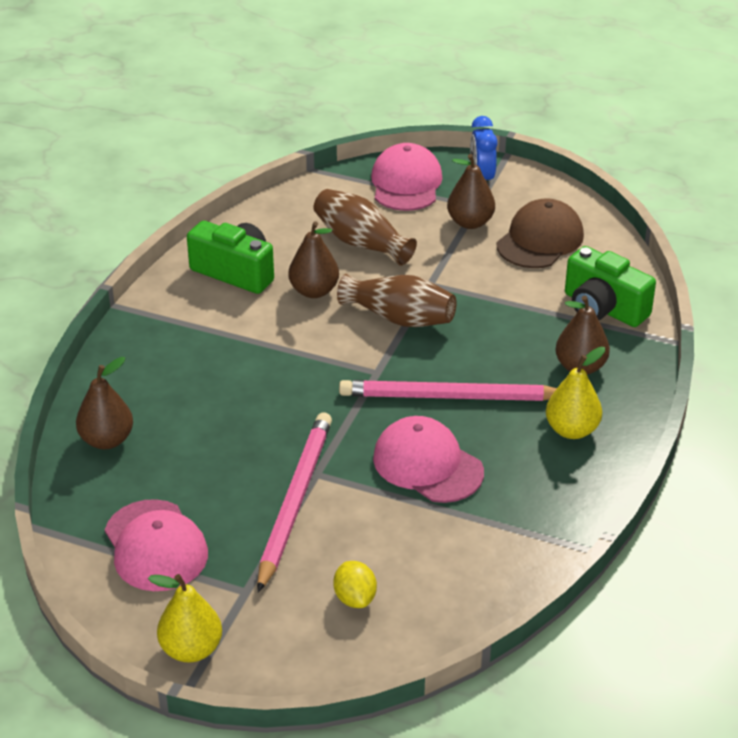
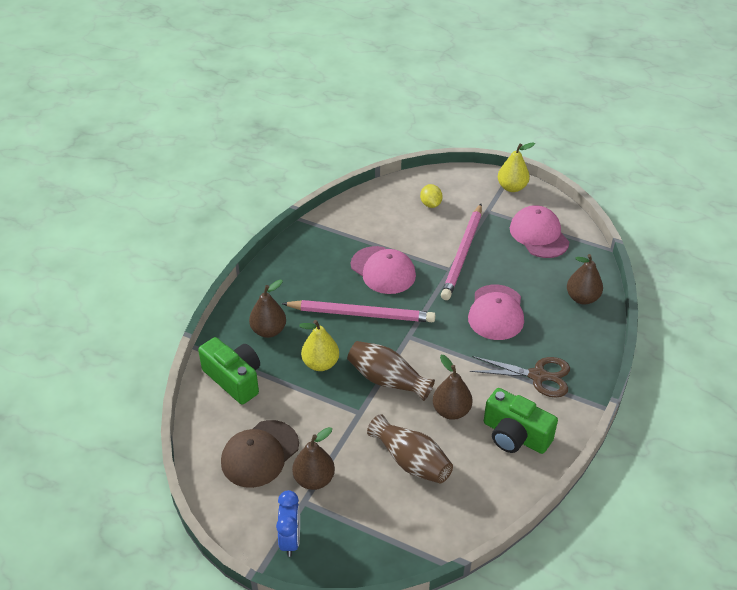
camera: 175 degrees left, 5 degrees up
(196, 334) = (537, 376): none -> brown scissors
(406, 183) = (363, 538): pink cap -> pink cap (496, 312)
(571, 430) = (289, 286): yellow pear -> yellow pear (320, 364)

